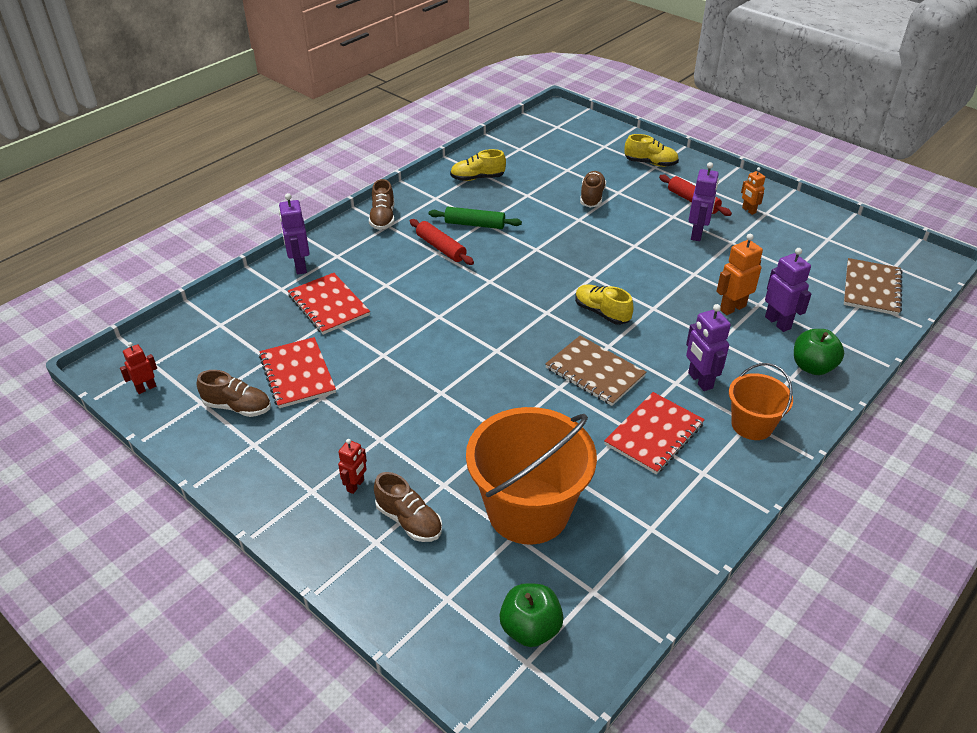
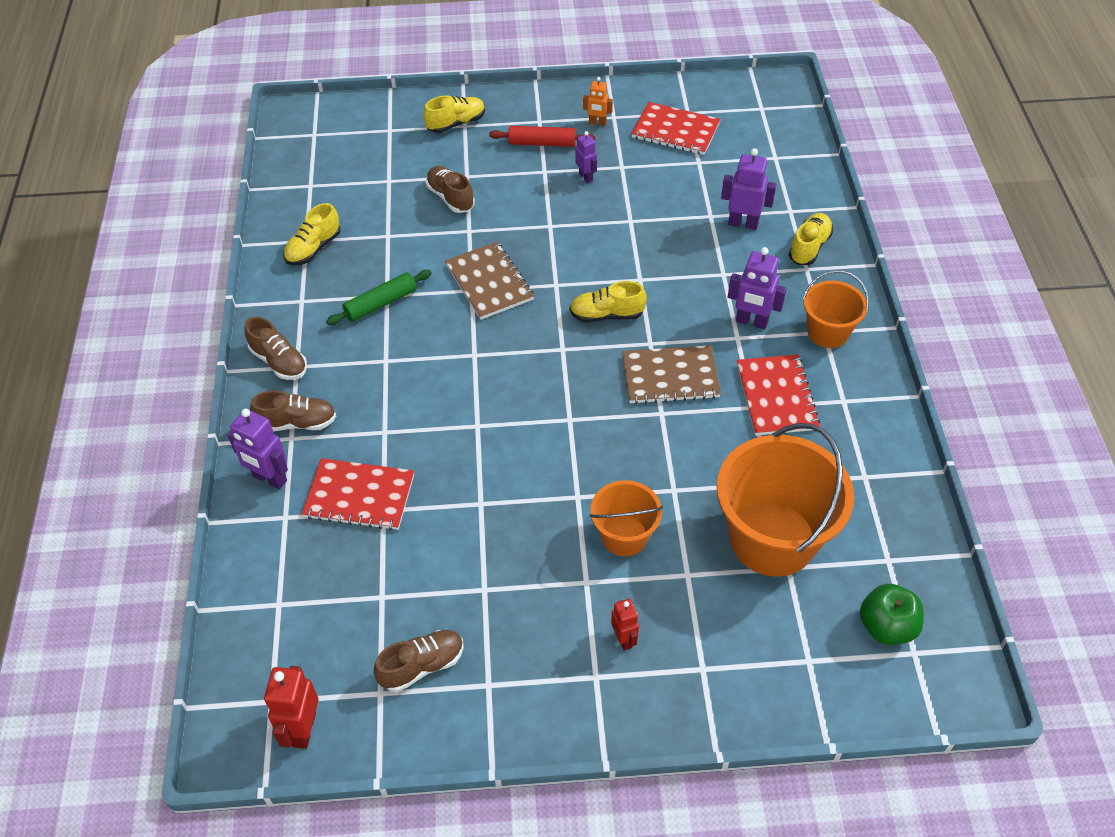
camera: 45 degrees left, 10 degrees up
(146, 388) = (303, 729): red robot -> red robot, size x1.60
(297, 374) = (430, 587): red notebook -> red notebook (675, 131)
(409, 520) = (703, 628): brown shoe -> brown shoe (297, 423)
(437, 433) = (624, 536): none -> orange bucket
(441, 248) = (383, 353): red rolling pin -> none
(697, 234) = (586, 177): purple robot -> purple robot, size x0.62
(732, 308) = (696, 234): orange robot -> none
(812, 367) = (809, 247): green apple -> yellow shoe
(871, 288) = (769, 142): brown notebook -> brown notebook (489, 282)

